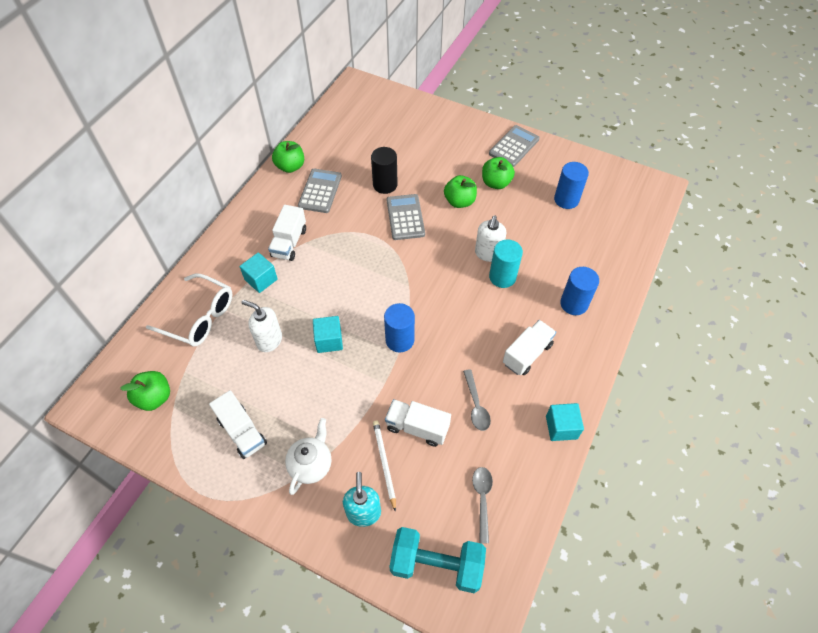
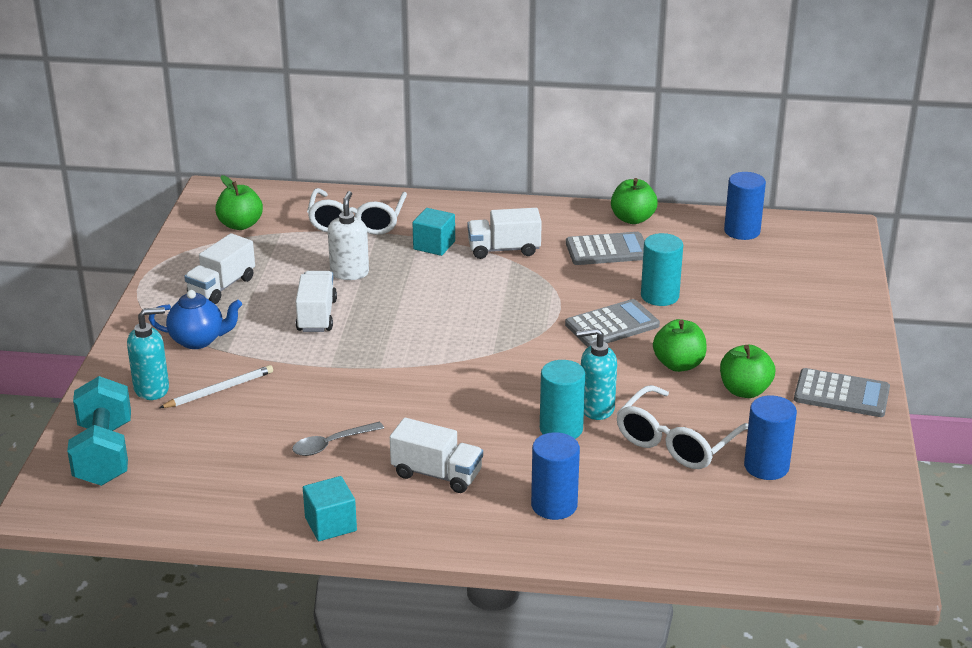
camera: 70 degrees right, 25 degrees down
(311, 465) = (198, 340): white teapot -> blue teapot
(329, 340) = (371, 313): turquoise cube -> none
(385, 185) = (659, 296): black cylinder -> turquoise cylinder
(399, 340) = (401, 364): blue cylinder -> blue cylinder (742, 231)
(417, 427) = (278, 404): white truck -> white truck (317, 316)
(482, 499) = (198, 473): grey spoon -> none
(488, 254) = (596, 408): white soap dispenser -> turquoise soap dispenser
(532, 228) = (676, 442): none -> white glasses

